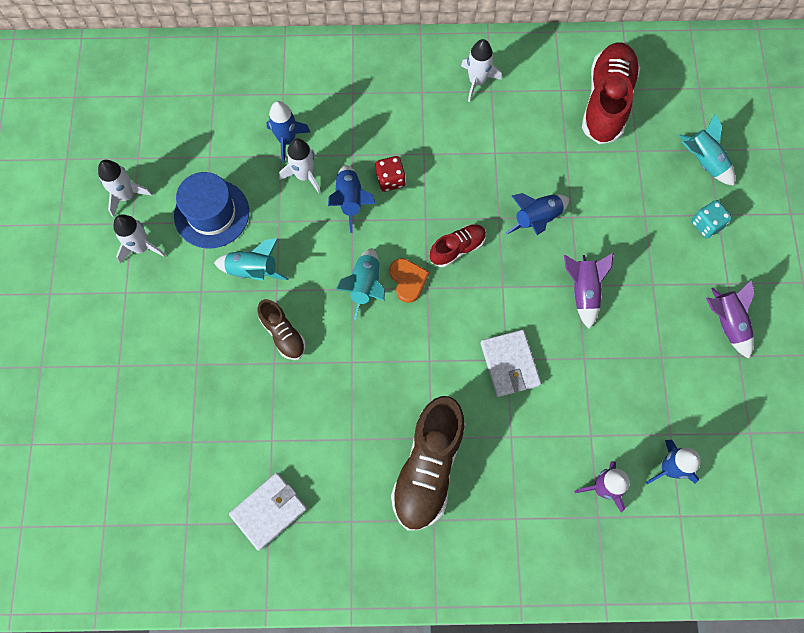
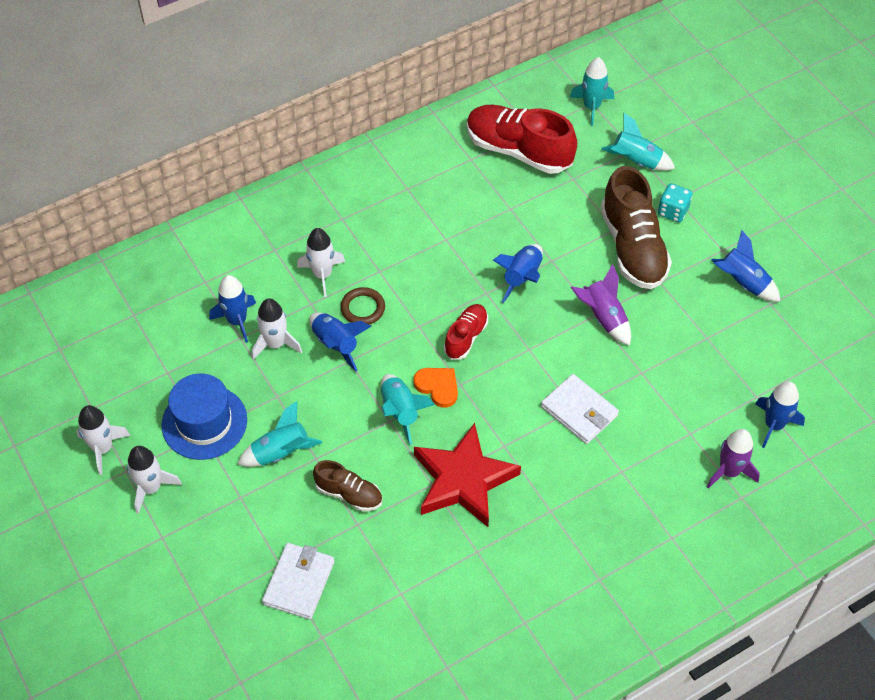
camera: 30 degrees left, 15 degrees down
(269, 511) = (440, 657): white wallet -> white wallet (299, 582)
(378, 372) = (463, 480): none -> red star
(390, 180) = (363, 308): red dice -> brown ring
(428, 468) = (564, 537): brown shoe -> brown shoe (632, 247)
(477, 81) = (388, 186): white rocket -> white rocket (322, 274)
(606, 102) = (518, 151): red shoe -> red shoe turned 45 degrees counterclockwise
(696, 91) = (591, 107): none -> turquoise rocket
(726, 323) = (742, 283): purple rocket -> blue rocket

